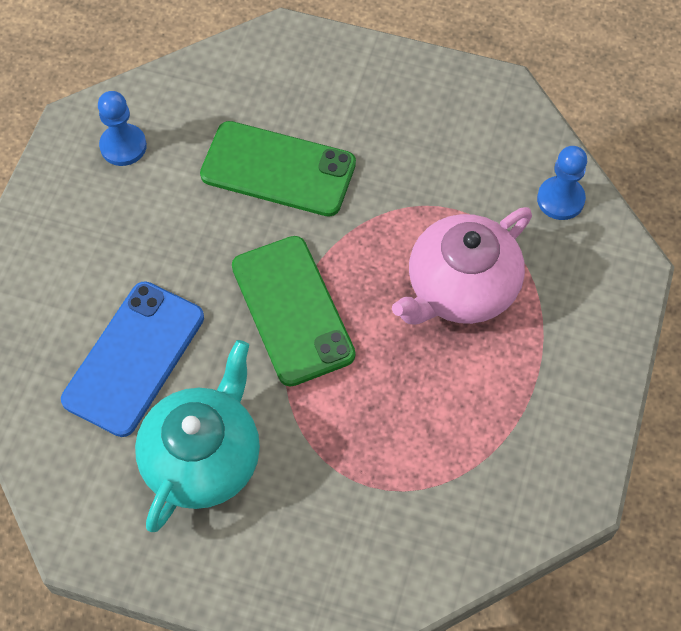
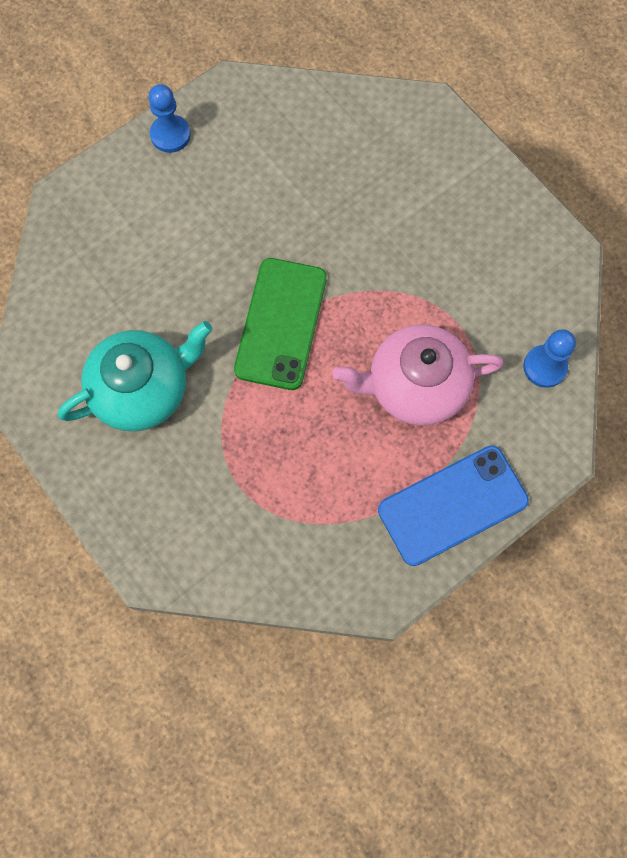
camera: 35 degrees right, 10 degrees up
(123, 146) = (252, 124): blue pawn -> blue pawn (170, 135)
(134, 358) = (147, 287): blue phone -> blue phone (452, 505)
(278, 169) = (349, 210): green phone -> none

